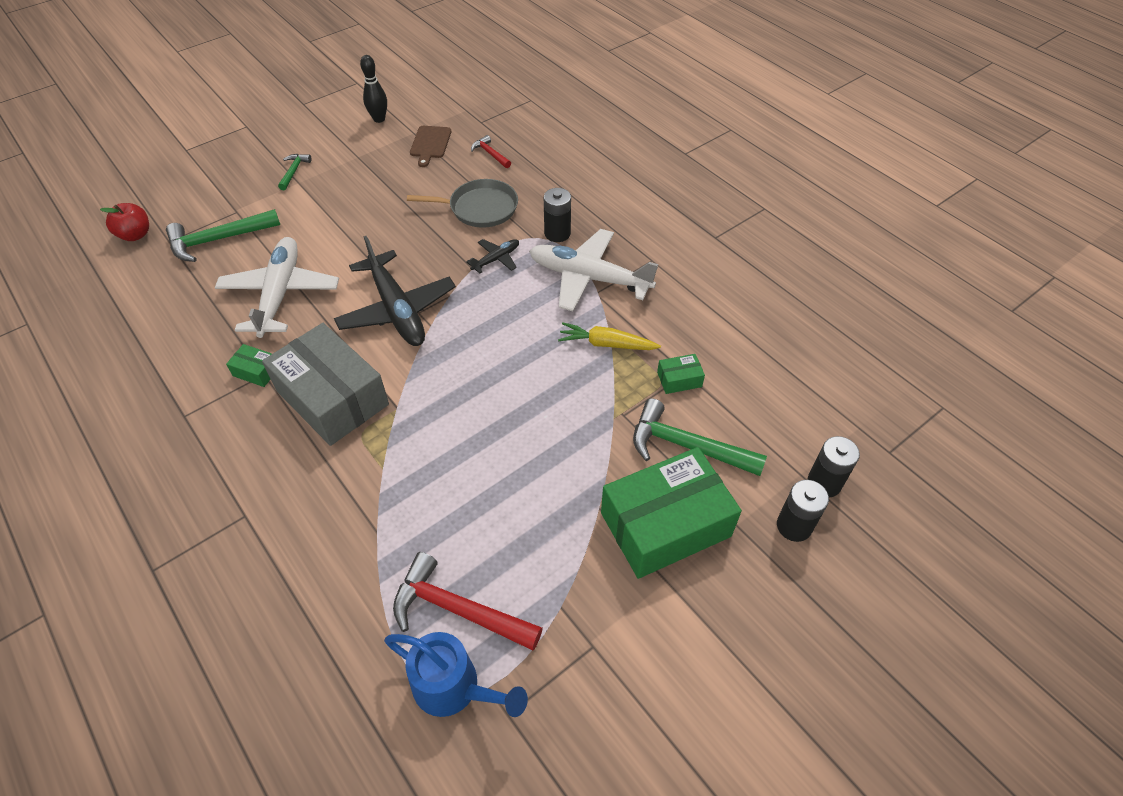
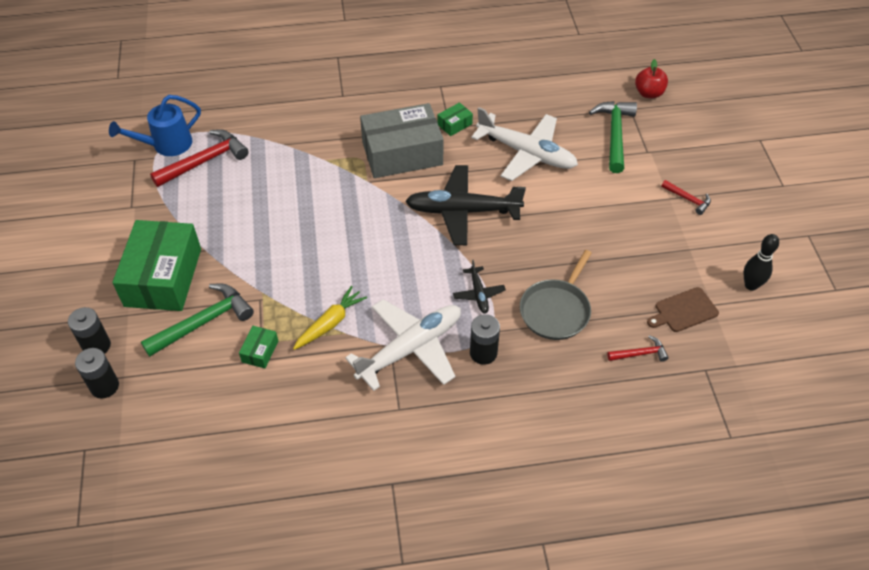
camera: 120 degrees right, 0 degrees up
(294, 171) = (688, 199): green hammer -> red hammer
(430, 144) = (683, 311): brown cutting board -> brown cutting board turned 60 degrees counterclockwise

